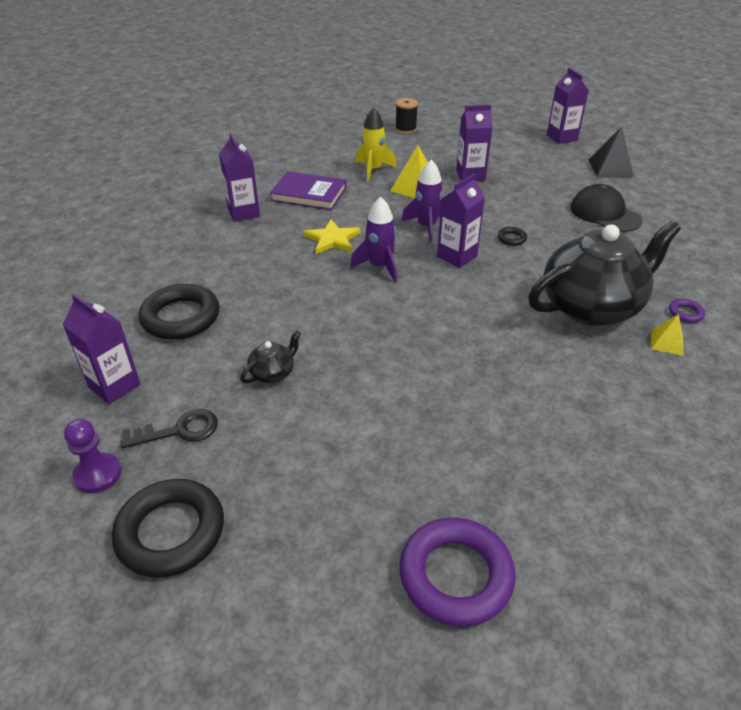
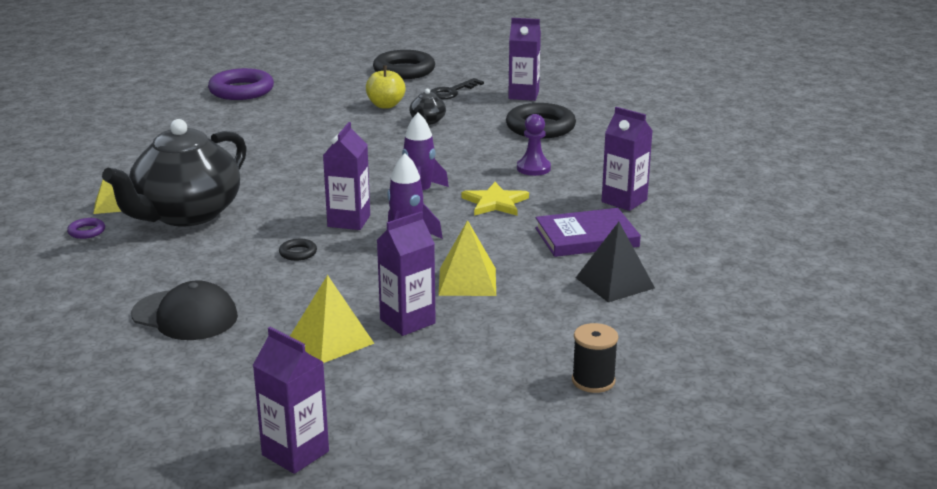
camera: 150 degrees right, 15 degrees down
(98, 474) = (472, 73): purple pawn -> purple pawn (533, 168)
(286, 430) = (385, 105): none -> yellow apple
(373, 170) = (551, 290): yellow rocket -> none
(520, 177) = (331, 340): none -> yellow pyramid
(610, 168) = (185, 403): black pyramid -> black pyramid (614, 283)

